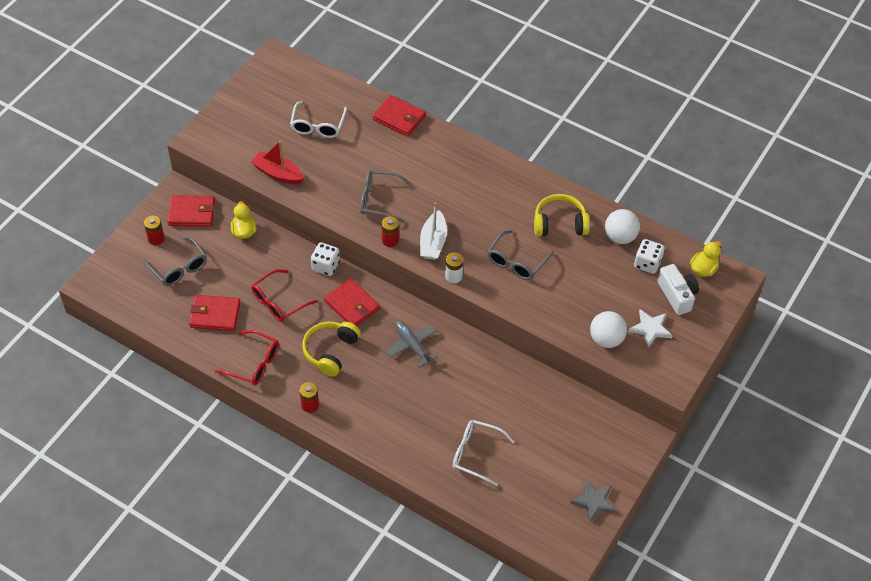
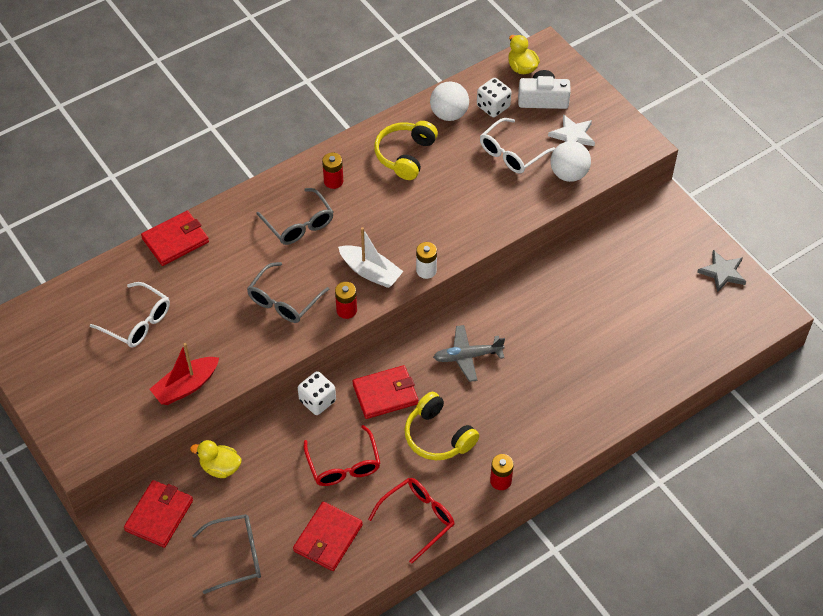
camera: 65 degrees left, 0 degrees up
(156, 238) = (177, 568): red battery -> red battery (333, 181)
(476, 454) = (629, 349): white glasses -> white glasses (512, 153)
(516, 261) = (435, 209): grey glasses -> grey glasses (299, 224)

